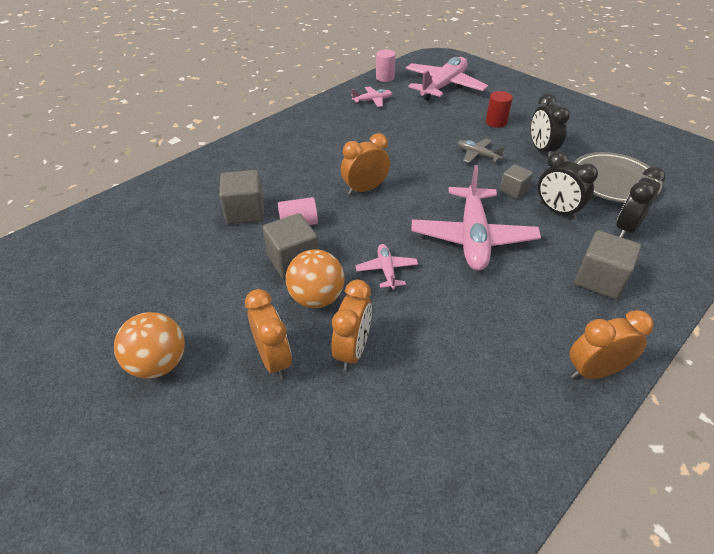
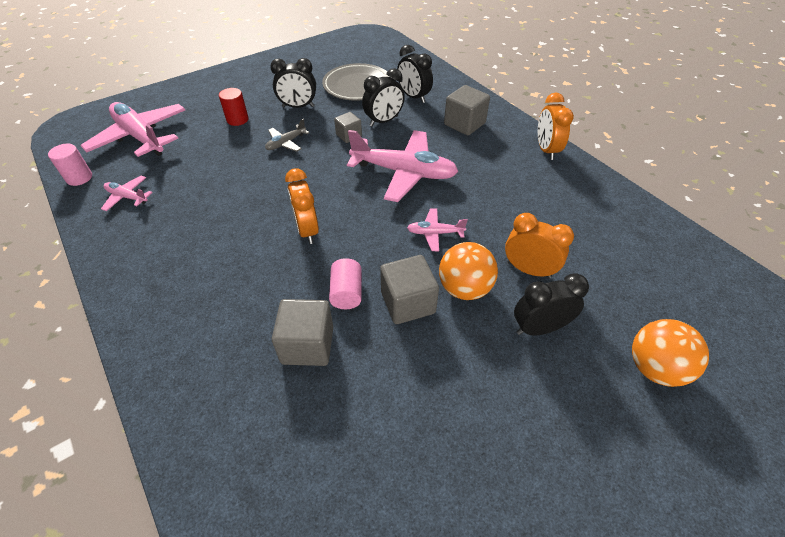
camera: 80 degrees left, 5 degrees up
(159, 364) = (547, 434): orange ball -> orange ball (654, 368)
(274, 359) = (539, 328): orange clock -> black clock
(372, 101) = (127, 197): pink plane -> pink plane turned 60 degrees counterclockwise

